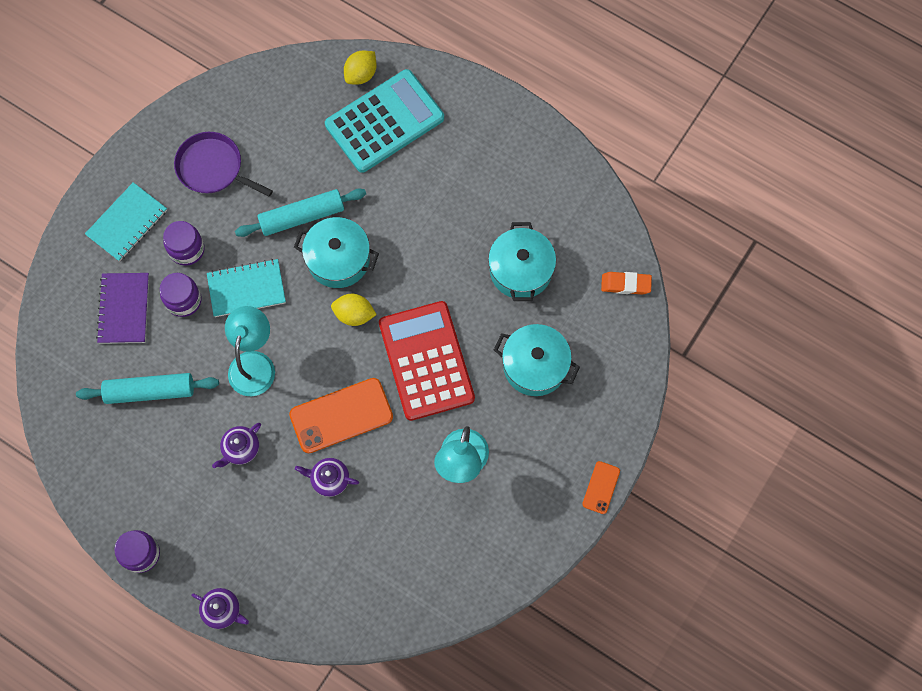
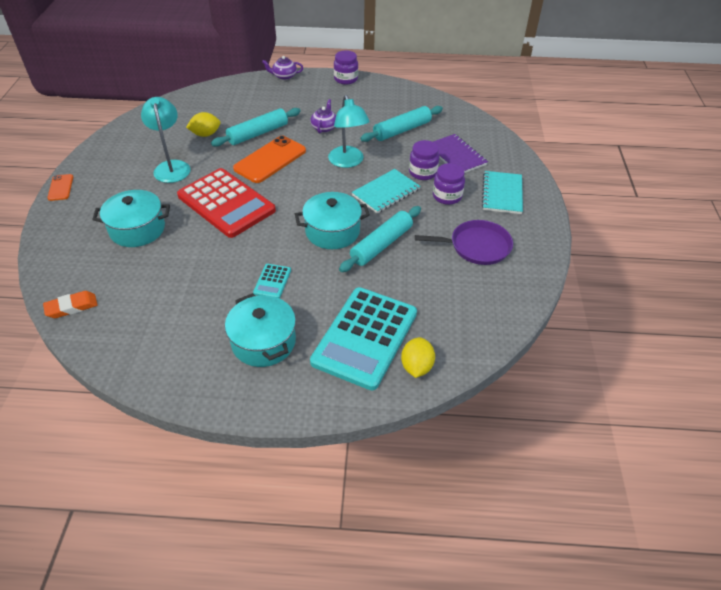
camera: 150 degrees right, 25 degrees down
(329, 479) = (258, 133): purple teapot -> turquoise rolling pin
(354, 314) = (297, 207): yellow lemon -> yellow lemon (205, 134)
(431, 223) = (272, 281): none -> turquoise calculator
(520, 270) = (175, 281): turquoise pot -> turquoise pot (263, 342)

